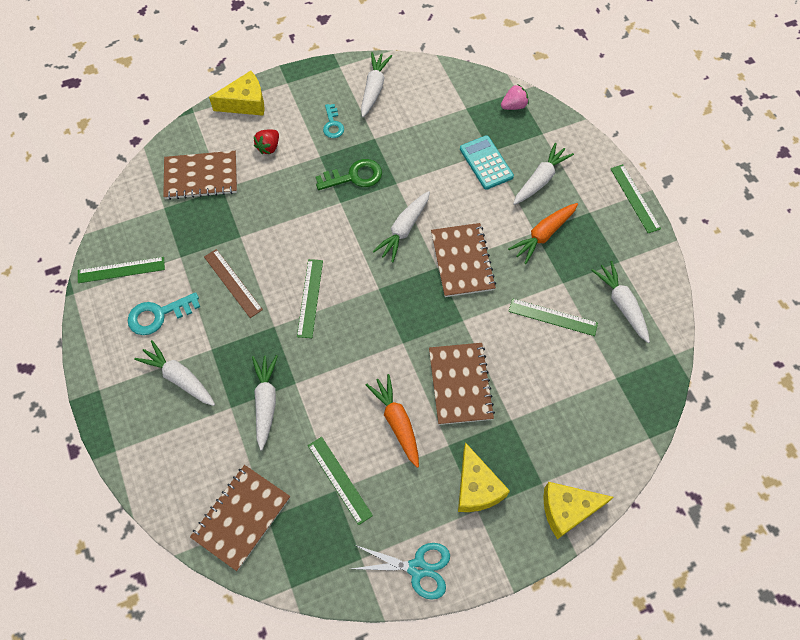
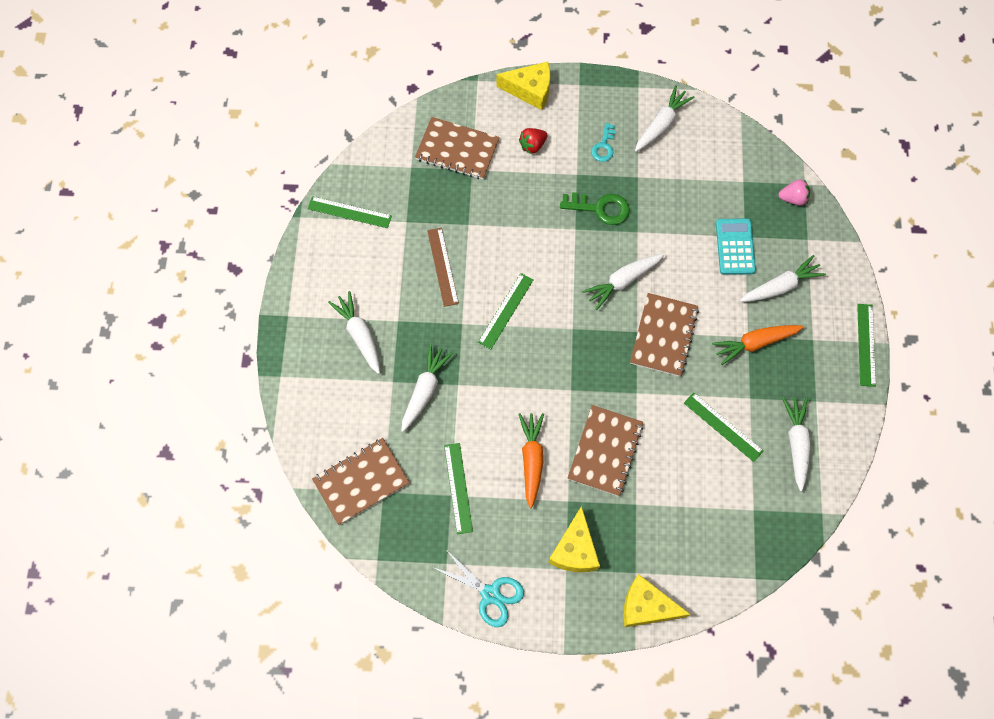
camera: 25 degrees right, 5 degrees up
(158, 315) = (365, 269): turquoise key -> none

